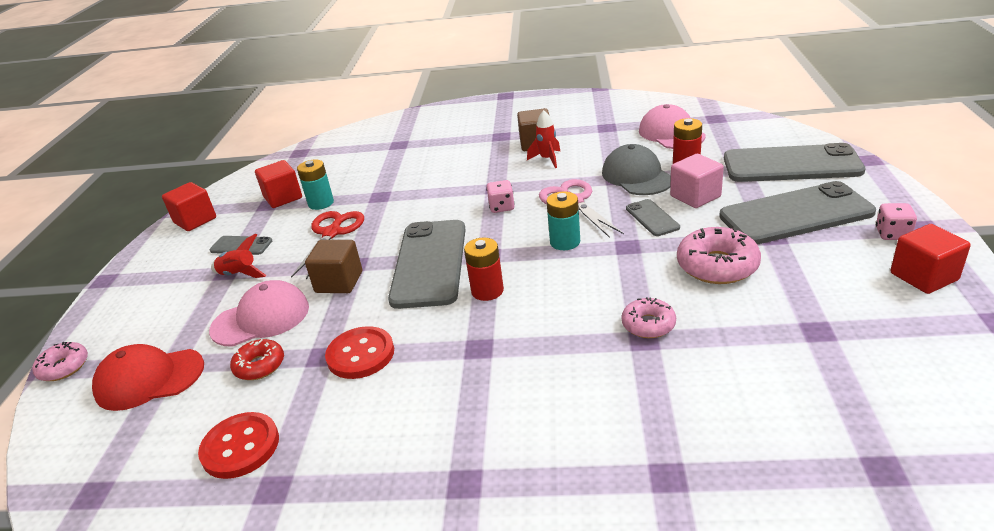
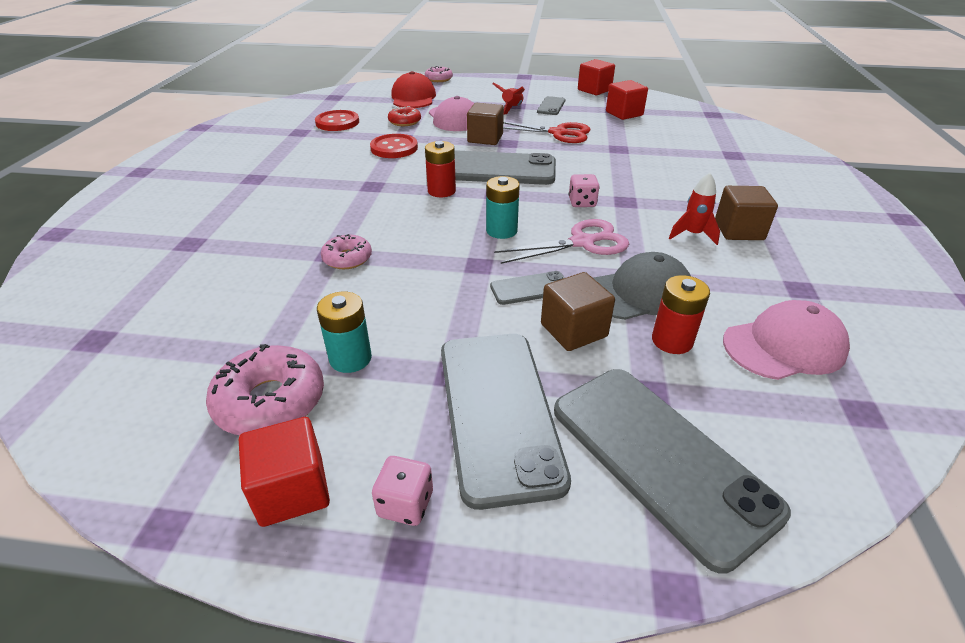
camera: 90 degrees right, 5 degrees up
(321, 203) = (611, 127): turquoise battery -> turquoise battery (350, 358)
(695, 196) = (573, 330): pink cube -> brown cube
(717, 266) = (413, 315): pink donut -> pink donut (270, 401)
(791, 165) = (660, 458): grey phone -> grey phone turned 45 degrees counterclockwise

